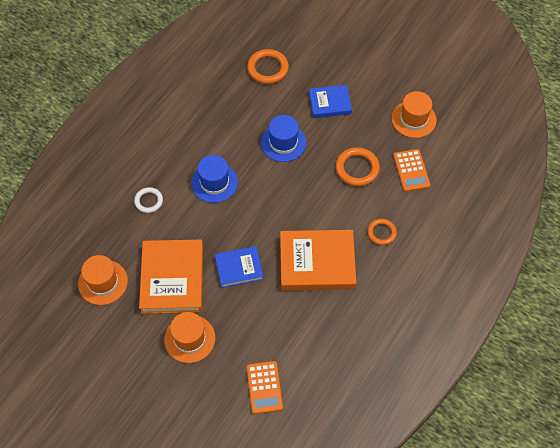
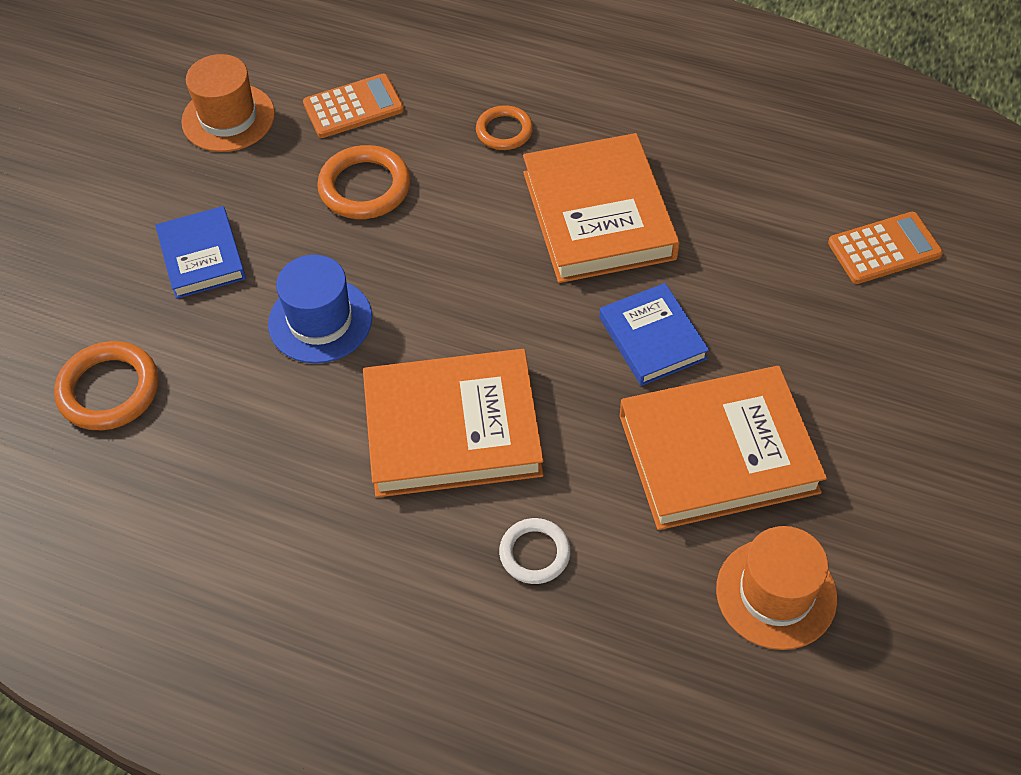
camera: 100 degrees left, 5 degrees down
(189, 339) = (840, 389): orange hat -> none
(214, 182) = (452, 429): blue hat -> orange book

